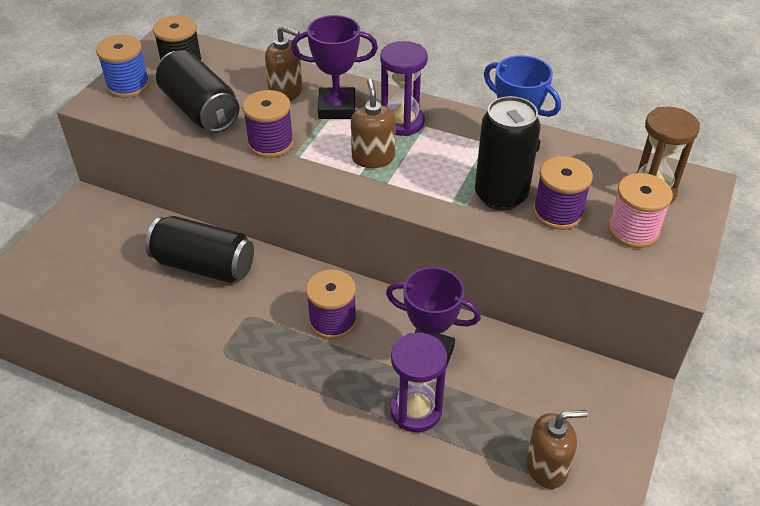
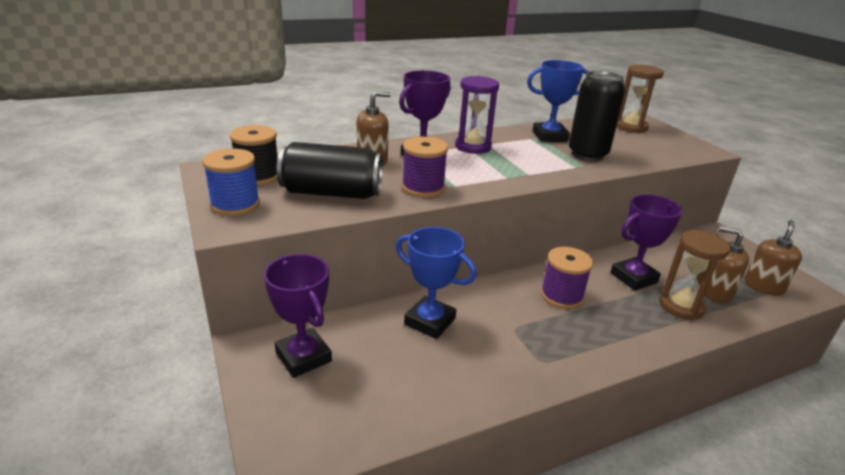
camera: 50 degrees left, 15 degrees down
(99, 232) = (303, 357): none -> purple trophy
(204, 265) = (429, 321): black can -> blue trophy
(373, 158) = (496, 167): brown soap dispenser -> brown soap dispenser (716, 293)
(416, 410) = (681, 306): purple hourglass -> brown hourglass
(558, 212) = (622, 149): purple spool -> none
(633, 230) = (659, 142): pink spool -> none

